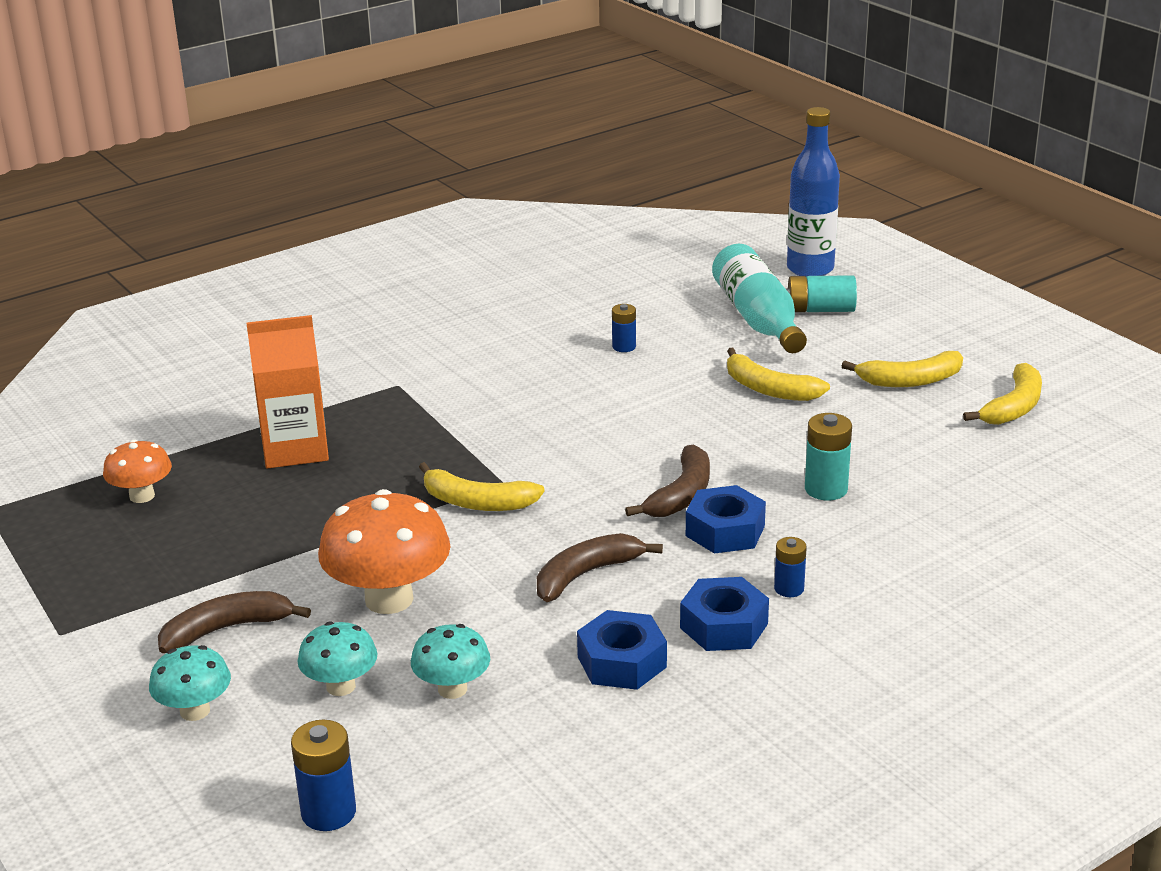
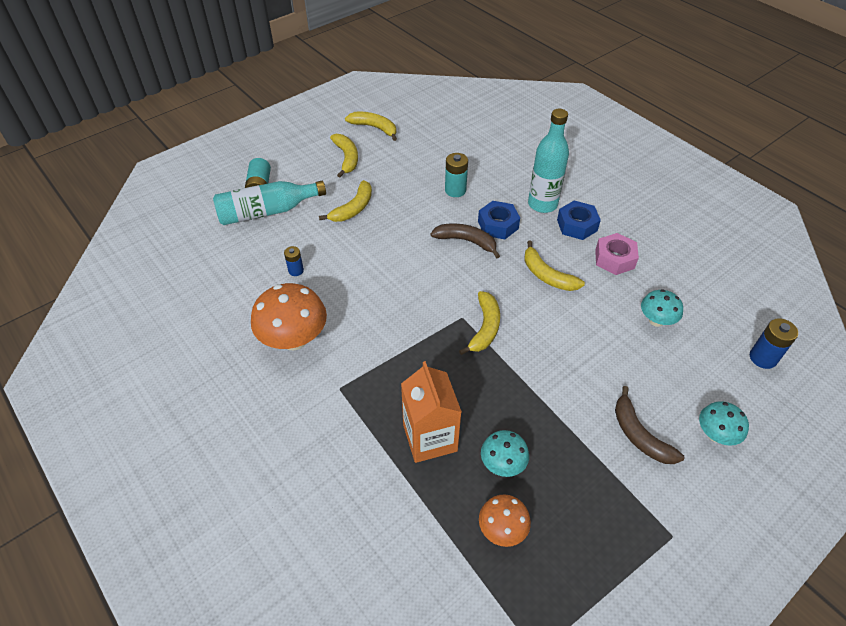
camera: 95 degrees left, 20 degrees up
(341, 686) = (670, 368): turquoise mushroom -> turquoise mushroom (502, 464)
(389, 599) = (589, 357): orange mushroom -> orange mushroom (294, 339)
(586, 575) = (547, 275): brown banana -> yellow banana
(622, 662) = (614, 259): blue nut -> pink nut
(789, 589) = (542, 204): blue battery -> turquoise bottle
(810, 269) = (204, 189): blue bottle -> none

